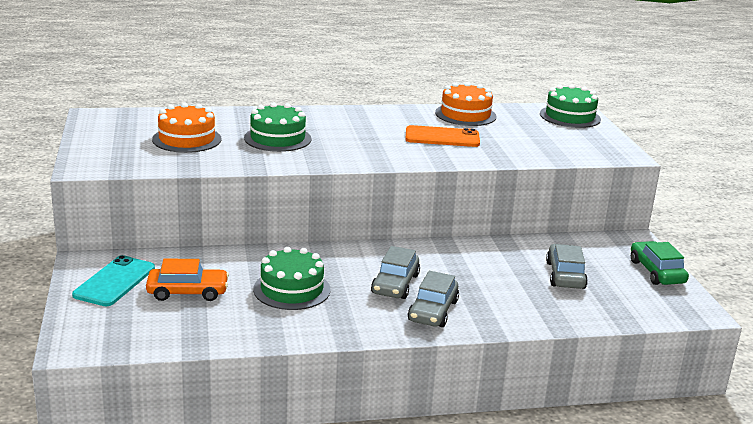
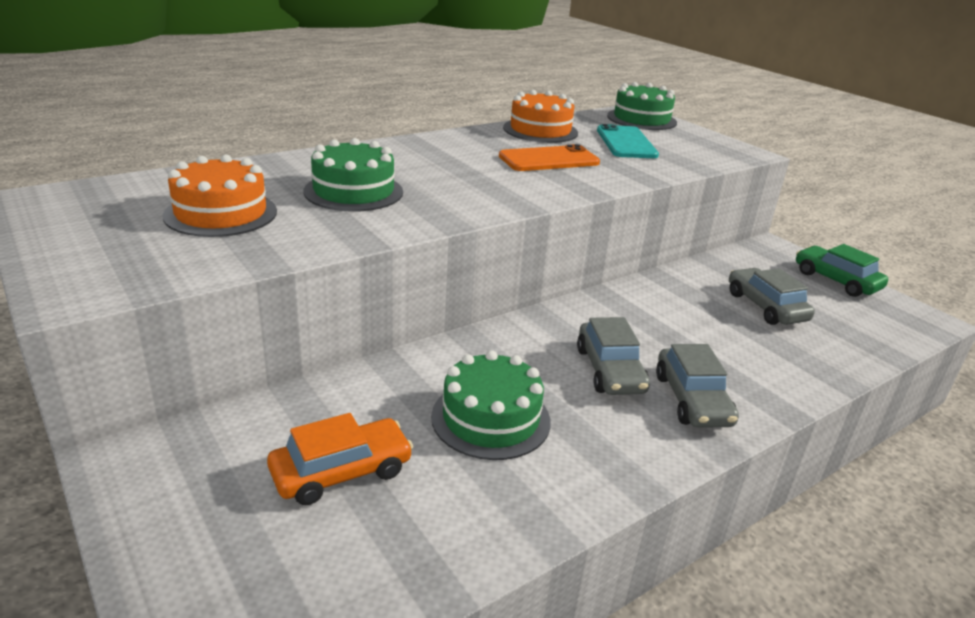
camera: 25 degrees left, 5 degrees up
(115, 281) = (201, 488): turquoise phone -> turquoise phone (626, 143)

